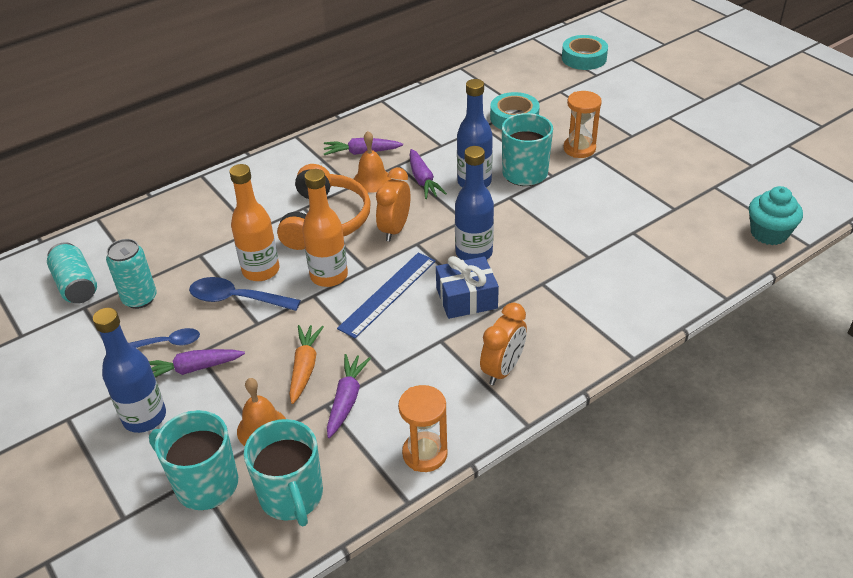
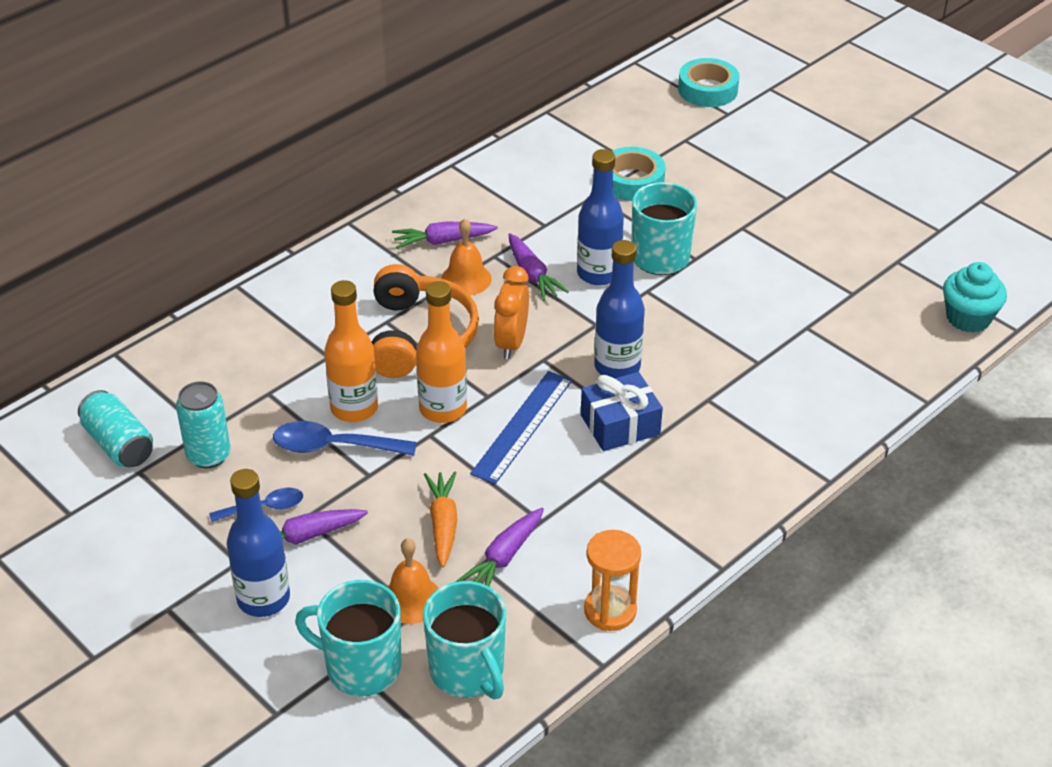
camera: 10 degrees left, 0 degrees up
(347, 399) = (504, 557): purple carrot -> purple carrot turned 150 degrees counterclockwise
(503, 370) = (680, 507): orange clock -> none
(579, 149) = (723, 220): orange hourglass -> none

